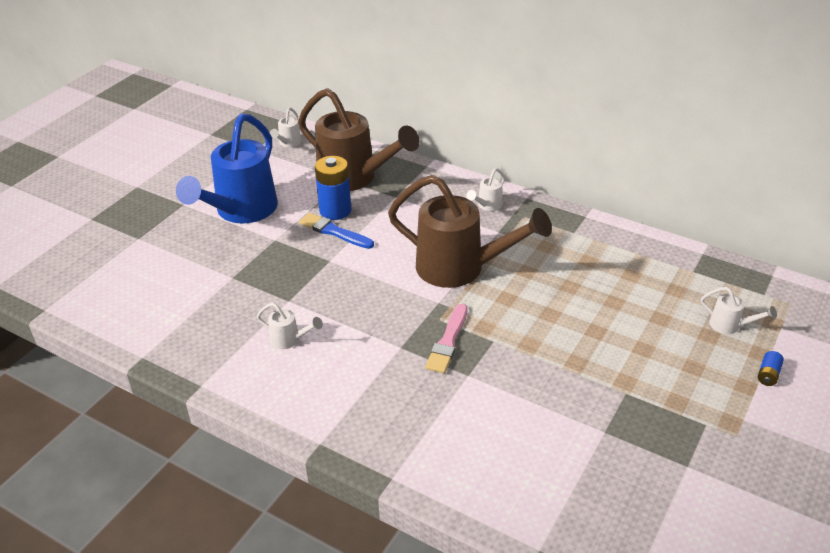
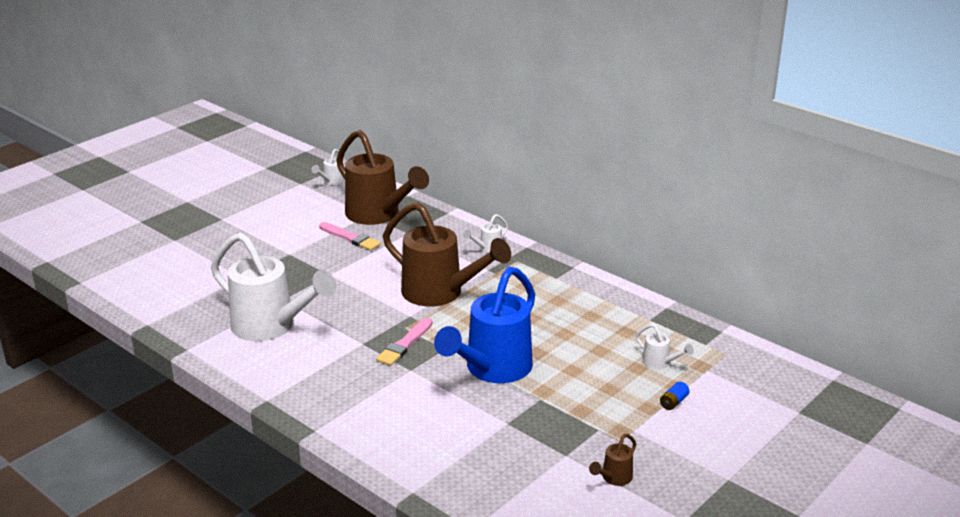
camera: 10 degrees right, 10 degrees down
(240, 212) = (268, 230): blue watering can -> blue watering can (492, 370)
(290, 340) = (272, 327): white watering can -> white watering can, size x2.47
(334, 232) = (343, 253): blue brush -> none
(335, 211) = (350, 238): blue battery -> pink brush
(754, 490) = (613, 478): none -> brown watering can

